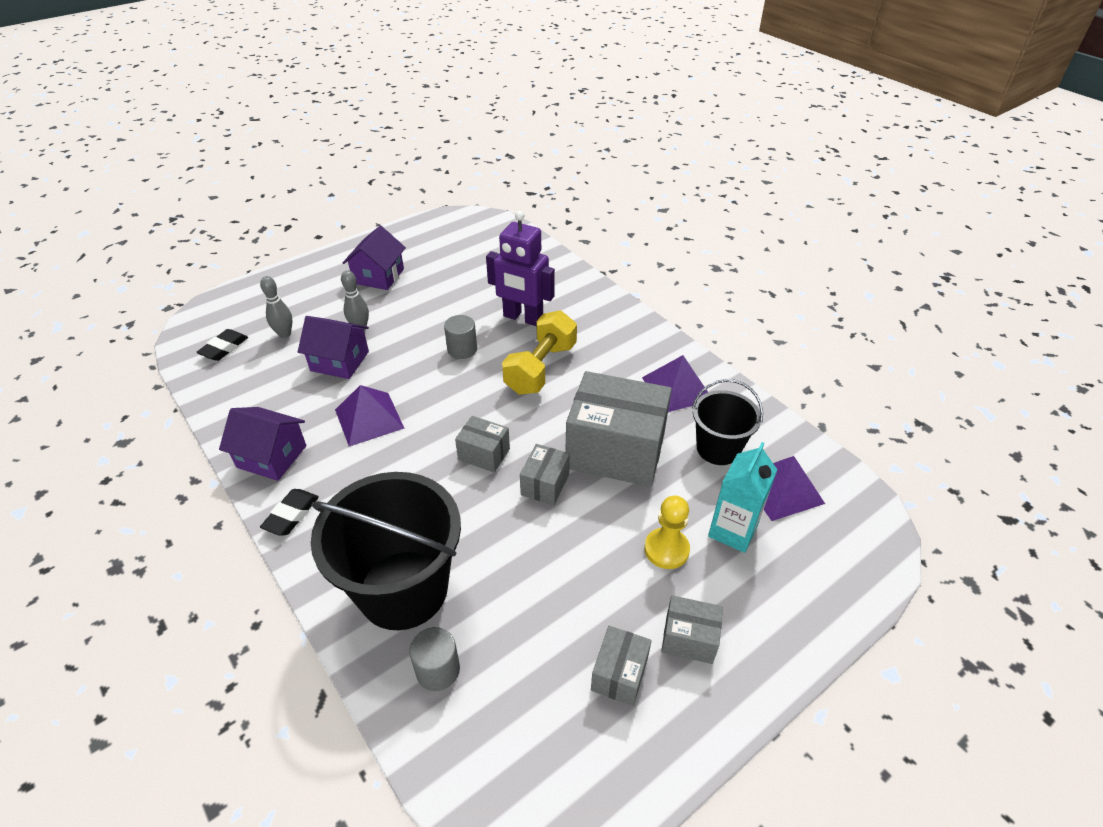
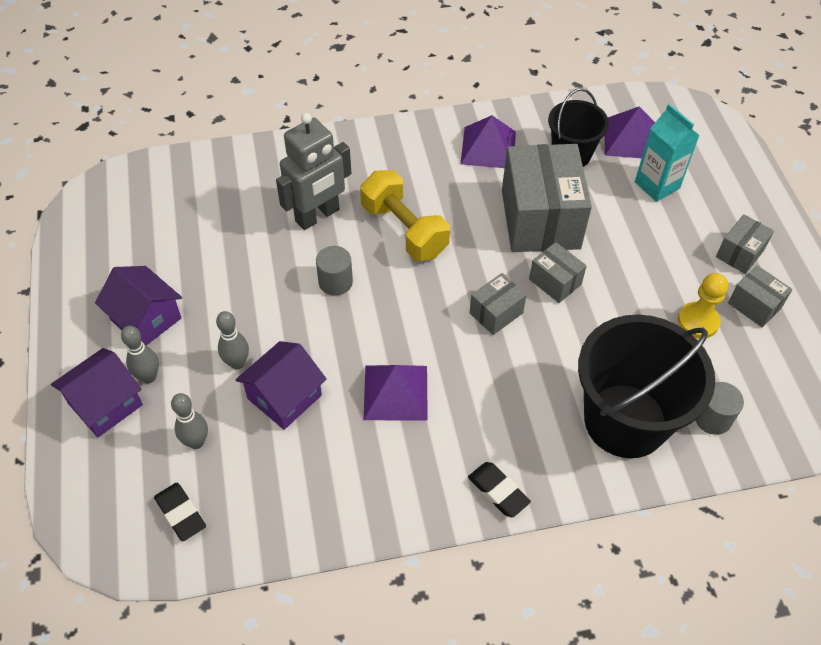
camera: 65 degrees left, 10 degrees up
(272, 456) = (405, 494): purple house -> purple house (105, 404)
(331, 294) = (148, 377): none -> grey bowling pin
(523, 318) = (317, 216): purple robot -> grey robot
(615, 451) = (540, 219): grey box -> grey box turned 45 degrees counterclockwise
(666, 549) = (657, 231): yellow pawn -> yellow pawn (698, 321)

